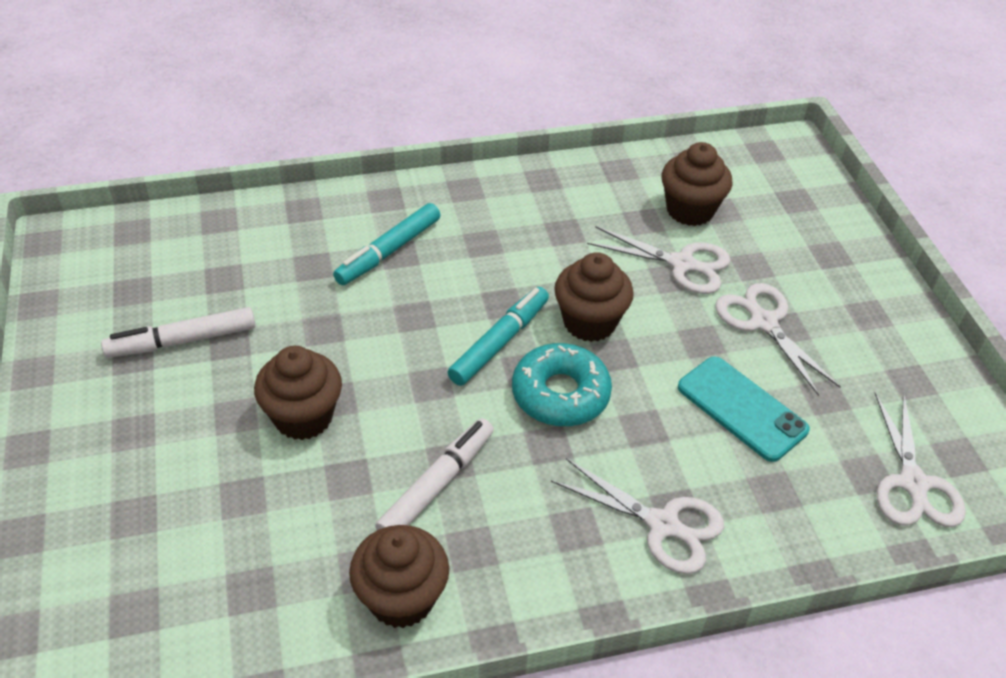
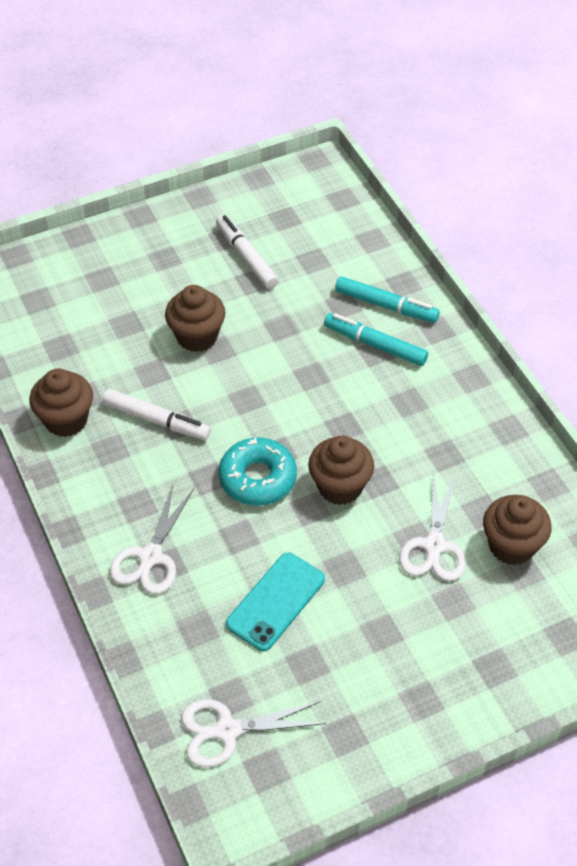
camera: 80 degrees right, 5 degrees up
(500, 342) = (299, 432): turquoise marker -> turquoise marker (386, 306)
(764, 323) = (381, 613): white scissors -> none

